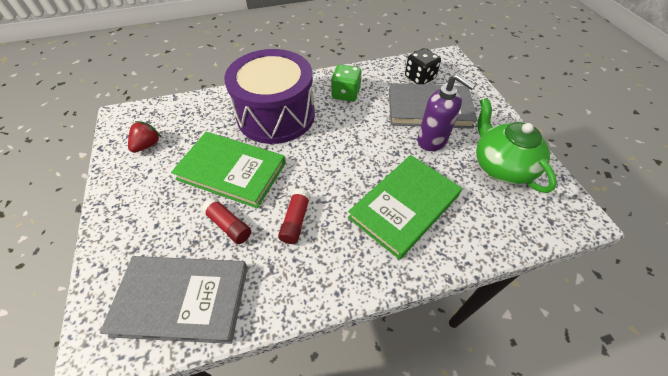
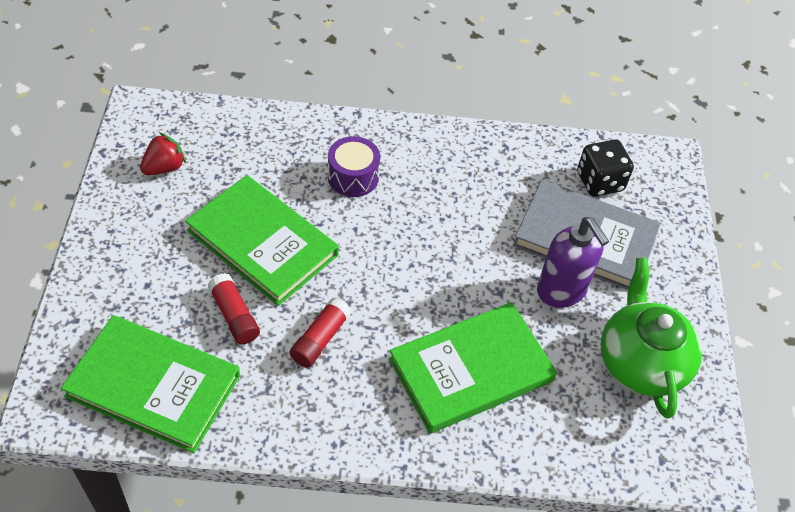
camera: 15 degrees right, 0 degrees up
(182, 300) = (153, 386): grey book -> green book
(276, 115) = (353, 177): purple drum -> purple drum, size x0.43
(345, 94) = (470, 174): green dice -> none

